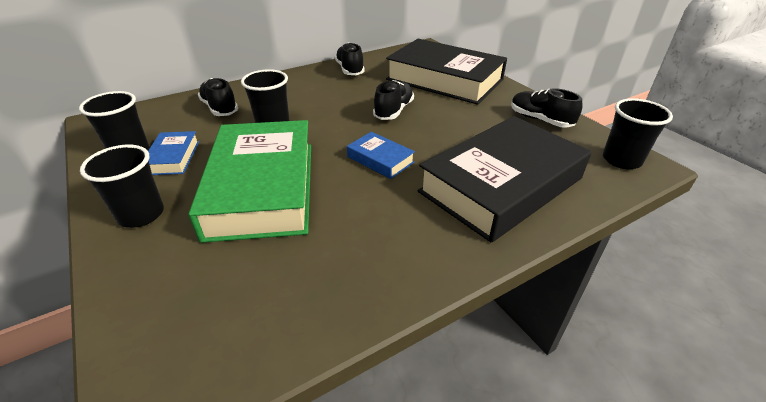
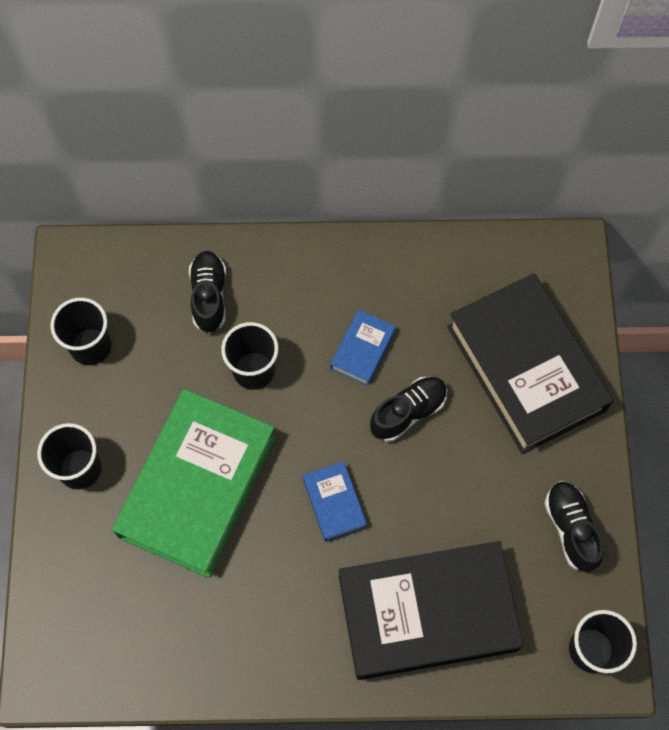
camera: 30 degrees right, 30 degrees up
(173, 158) = (130, 383): blue book -> blue book (362, 350)
(350, 70) = (415, 272): black shoe -> none

